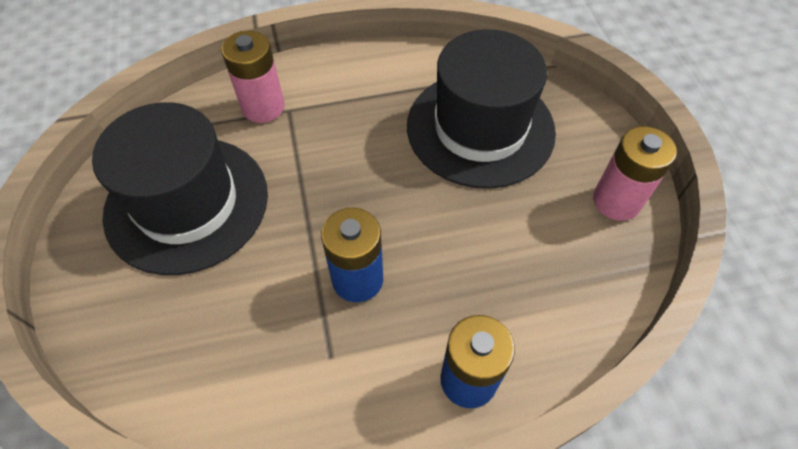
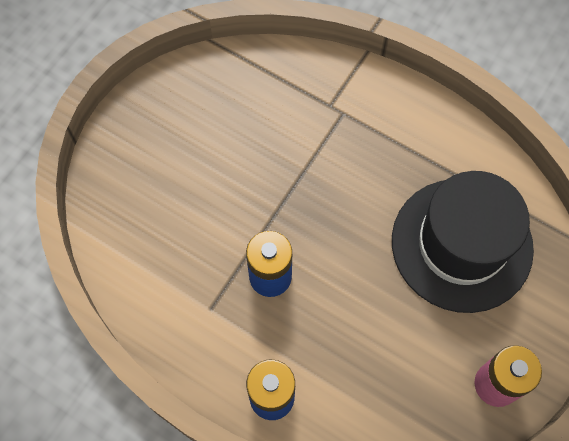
camera: 45 degrees right, 10 degrees up
(187, 203) = (218, 132): black hat -> none
(263, 107) = (328, 97): pink battery -> none

